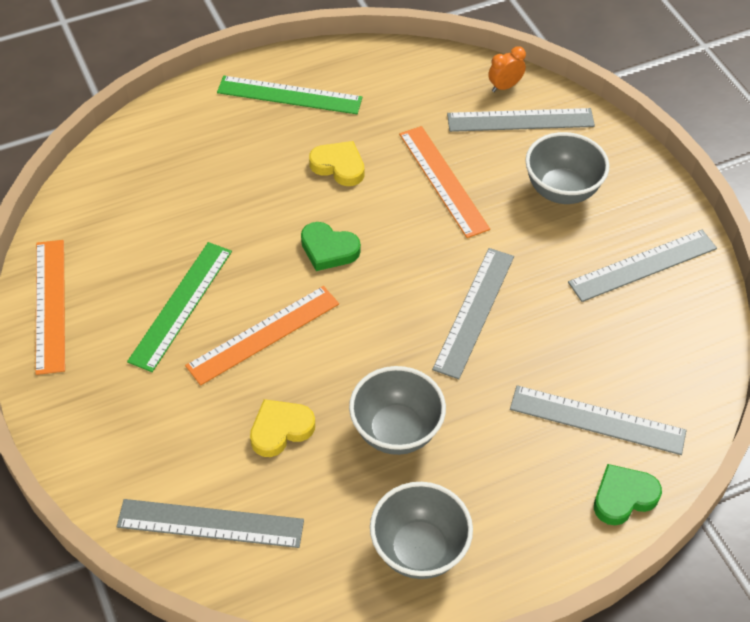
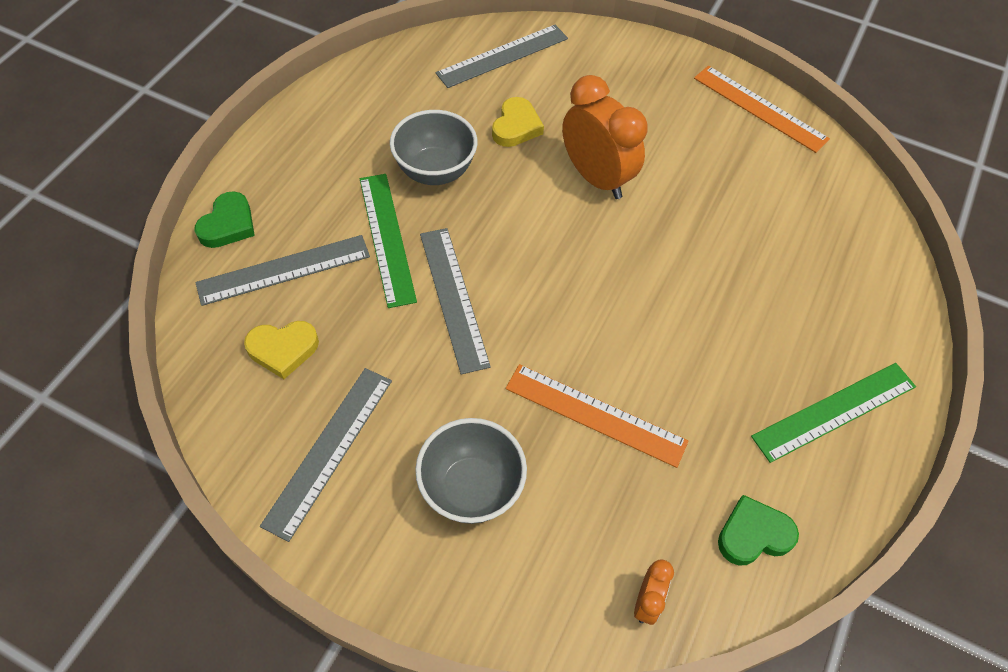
camera: 140 degrees right, 5 degrees up
(181, 305) = (677, 161): green ruler -> green ruler (387, 238)
(263, 335) = (596, 178): orange ruler -> orange clock
(328, 249) = (623, 274): green heart -> green heart (753, 534)
(339, 166) = (702, 361): yellow heart -> yellow heart (283, 349)
(419, 550) = (356, 113): grey bowl -> none
(520, 120) = (587, 559): grey ruler -> none

